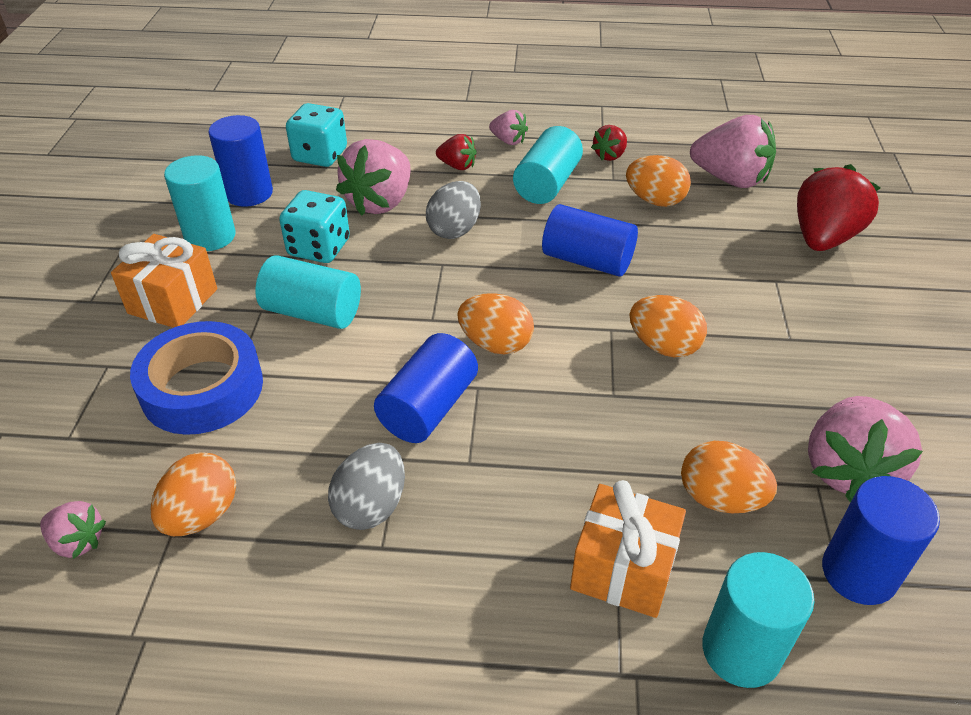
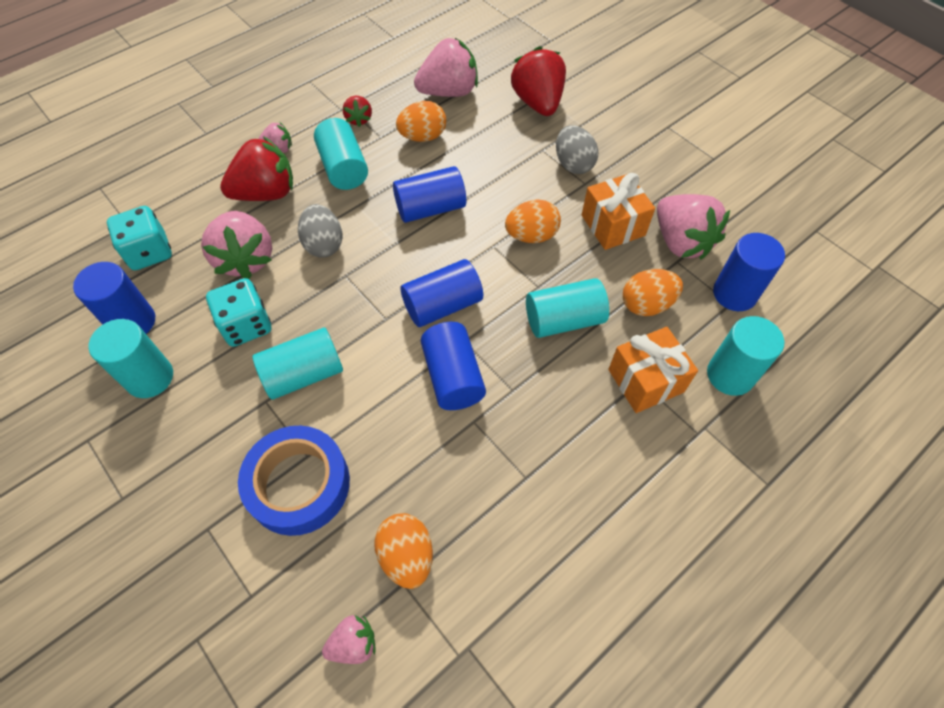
camera: 45 degrees left, 15 degrees up
(173, 301) = (190, 446): orange gift -> orange gift (613, 225)
(371, 506) = (493, 461): grey egg -> grey egg (573, 164)
(457, 166) = (266, 193): red strawberry -> red strawberry, size x1.94
(495, 344) = (442, 305): orange egg -> blue cylinder
(602, 442) = (563, 320): none -> turquoise cylinder

